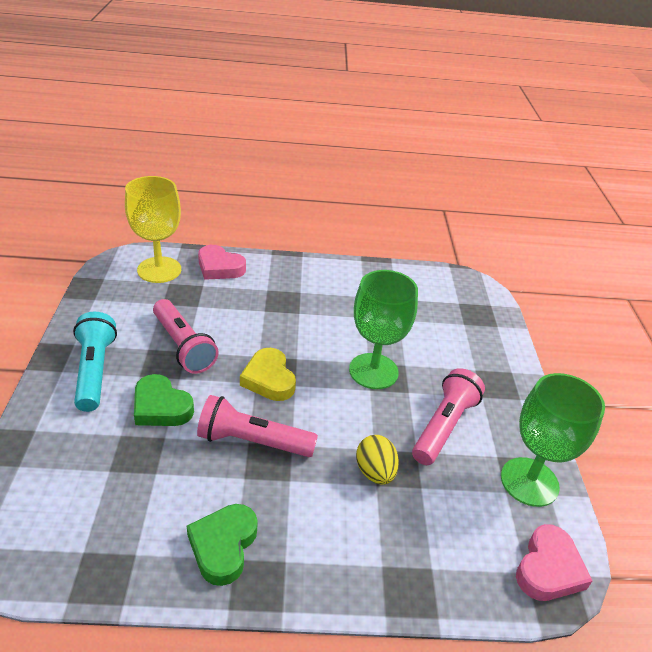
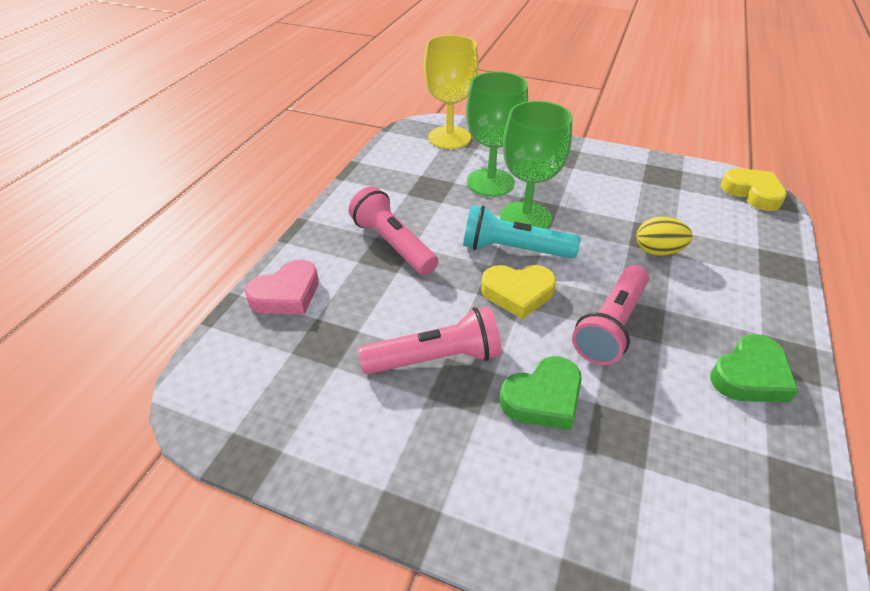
camera: 65 degrees left, 5 degrees up
(95, 371) = (455, 466): turquoise flashlight -> turquoise flashlight (513, 249)
(159, 270) = (253, 358): yellow goblet -> yellow goblet (449, 138)
(223, 546) = (750, 375): green heart -> green heart turned 75 degrees counterclockwise
(444, 426) = (606, 197): pink flashlight -> pink flashlight (393, 244)
(529, 482) = (670, 175): green goblet -> green goblet (490, 182)
(548, 568) = (752, 193): pink heart -> yellow heart

